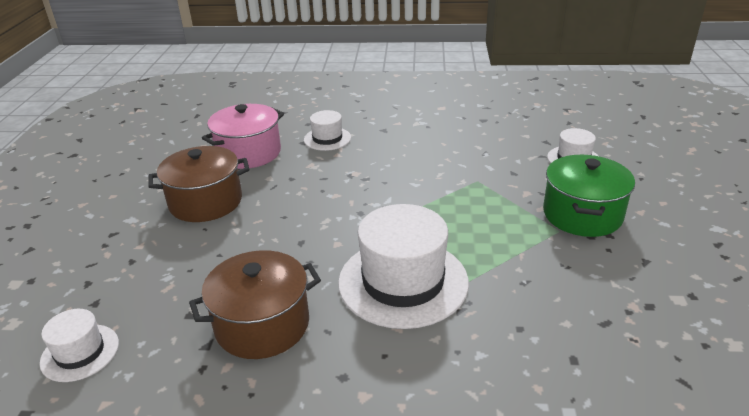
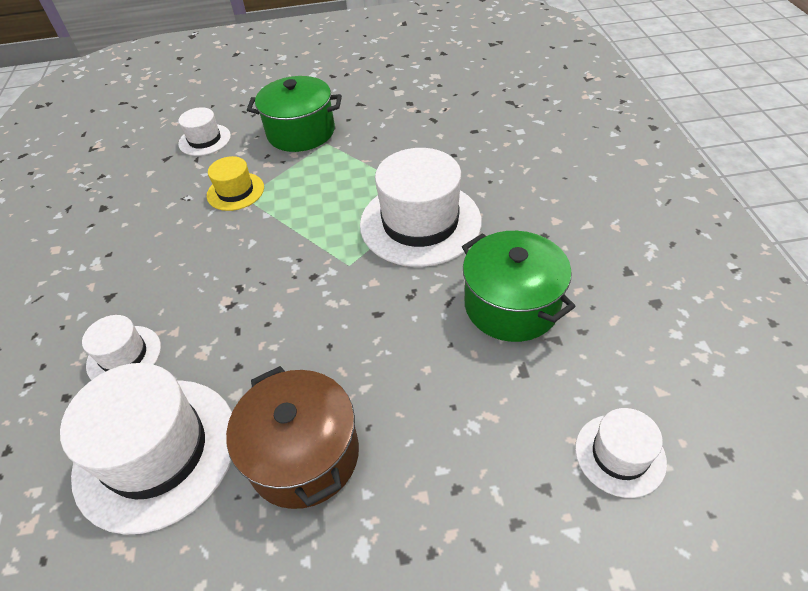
camera: 100 degrees left, 15 degrees up
(248, 153) = (156, 451): pink pot -> white hat
(262, 325) = (511, 305): brown pot -> green pot
(487, 176) = (235, 191): none -> yellow hat

